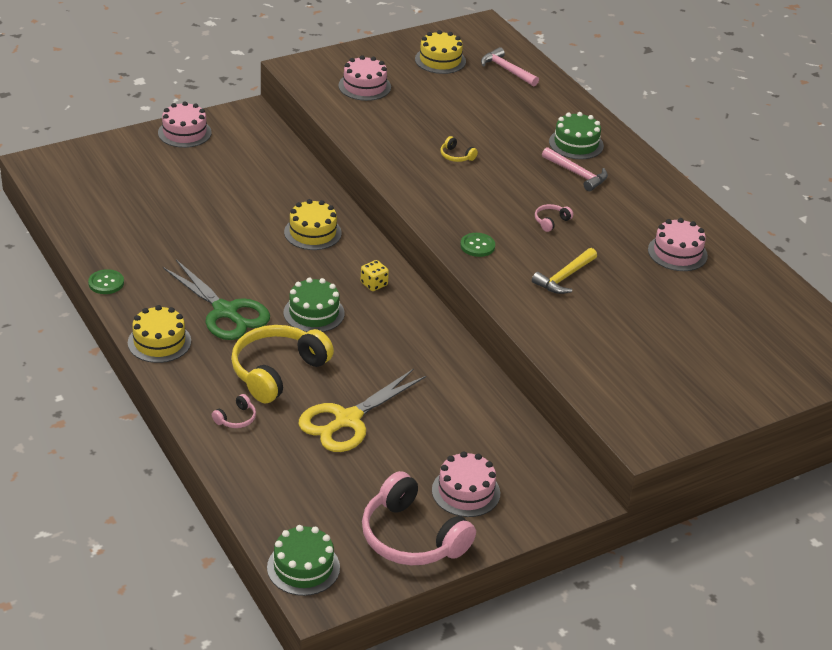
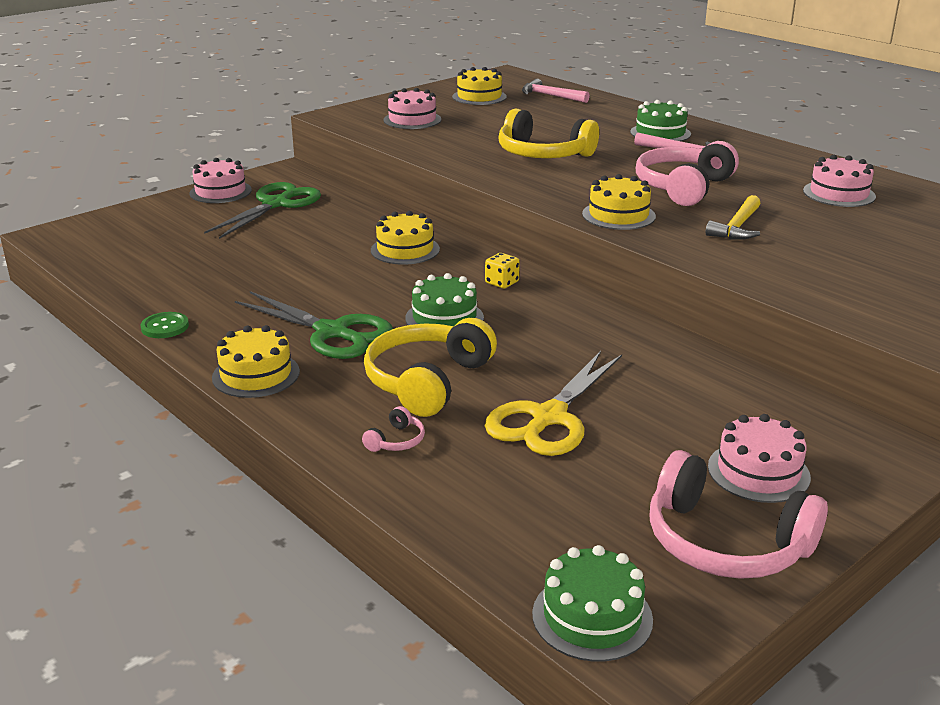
camera: 10 degrees left, 10 degrees down
(226, 157) = (276, 204): none -> green scissors
(456, 156) = (543, 154): yellow headphones -> yellow headphones, size x2.40
(477, 246) = (618, 215): green button -> yellow cake
(551, 221) = (683, 187): pink headphones -> pink headphones, size x2.40

